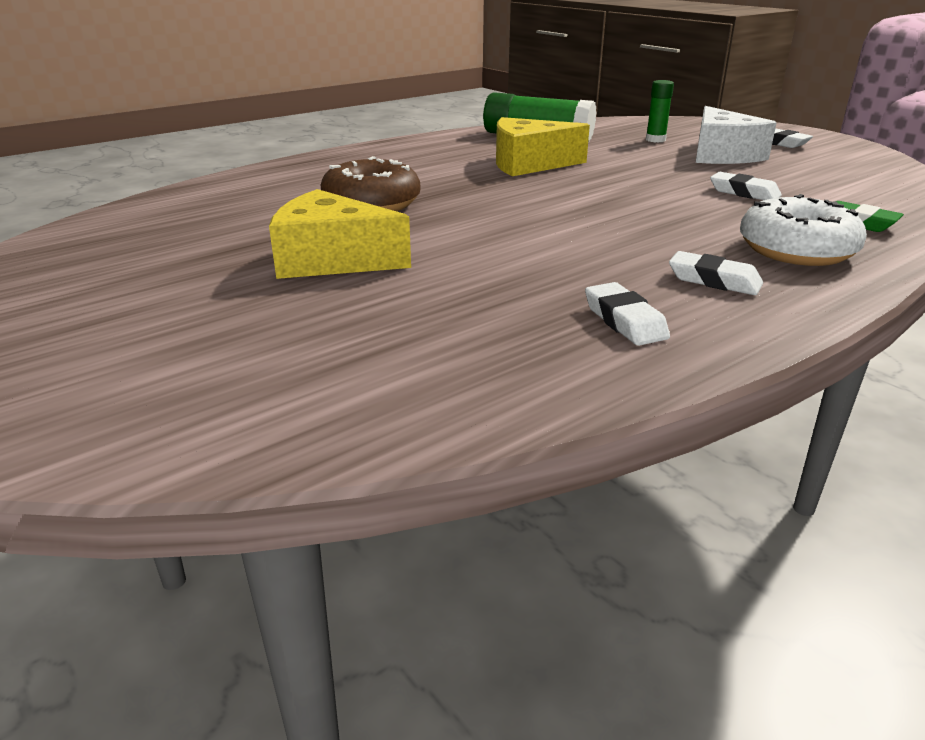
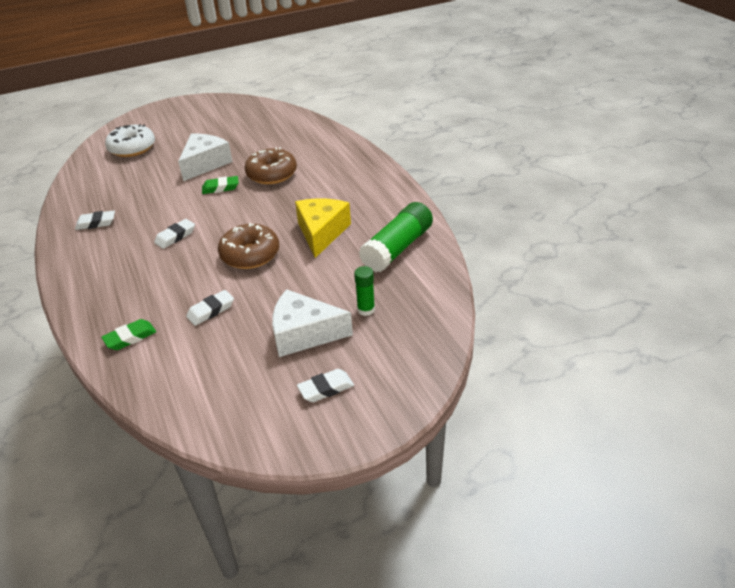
camera: 105 degrees right, 10 degrees up
(331, 260) = (205, 164): yellow cheese -> white cheese
(430, 232) = (220, 188): none -> green eraser
(609, 190) = (250, 255): none -> brown donut
(714, 280) = (108, 256): white eraser -> white eraser (175, 236)
(796, 250) = (115, 295): white donut -> white donut (132, 148)

